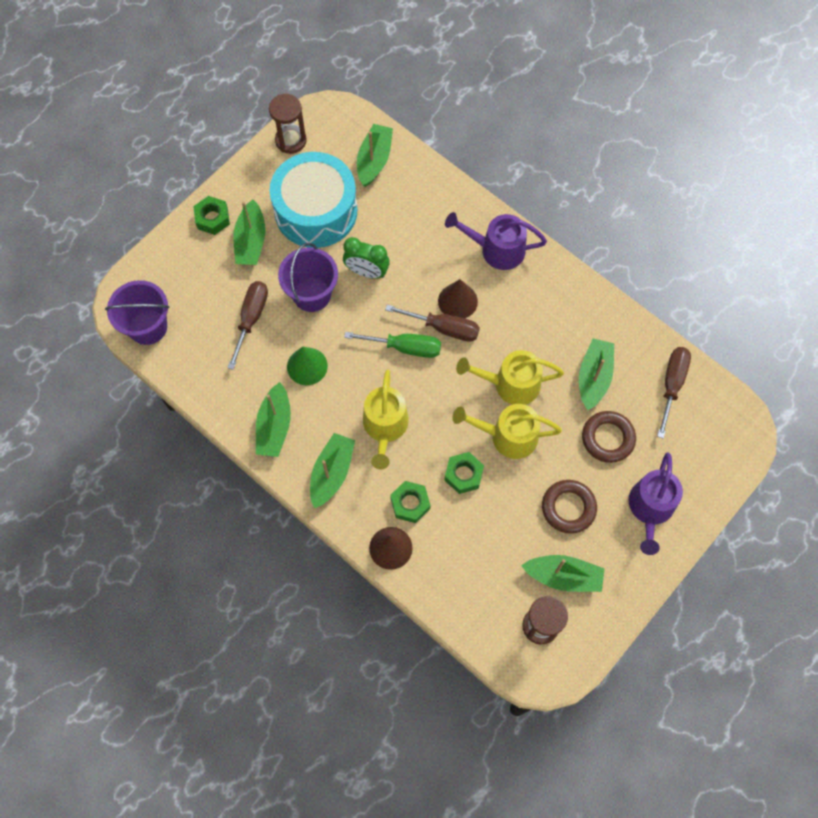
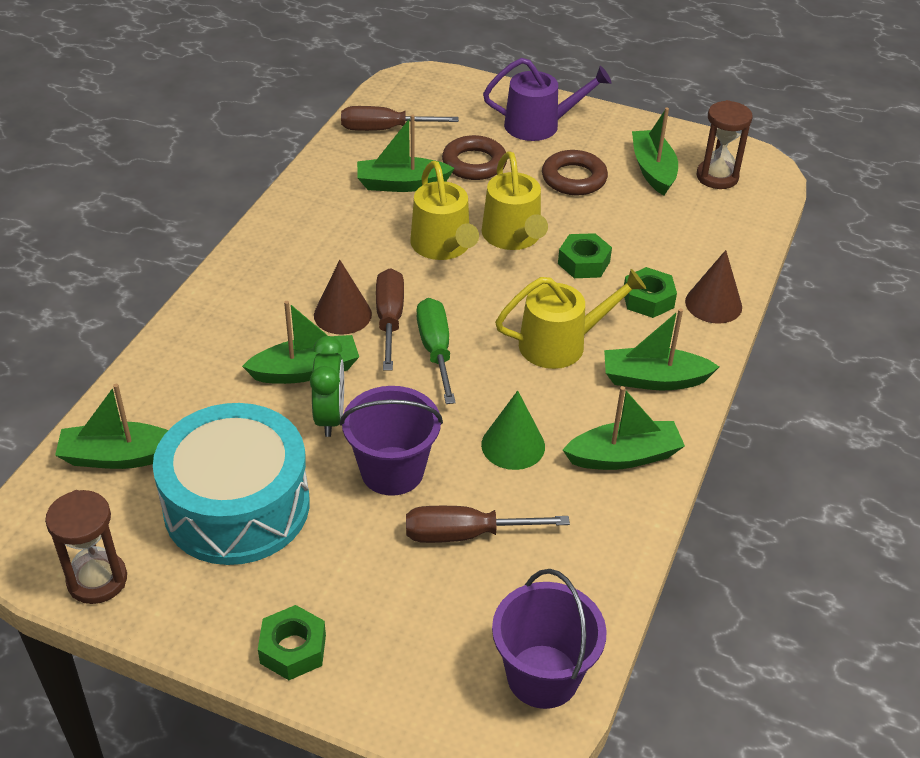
camera: 110 degrees left, 25 degrees down
(251, 241) = (322, 577): green boat -> green boat (306, 371)
(497, 249) = (247, 293): purple watering can -> none

